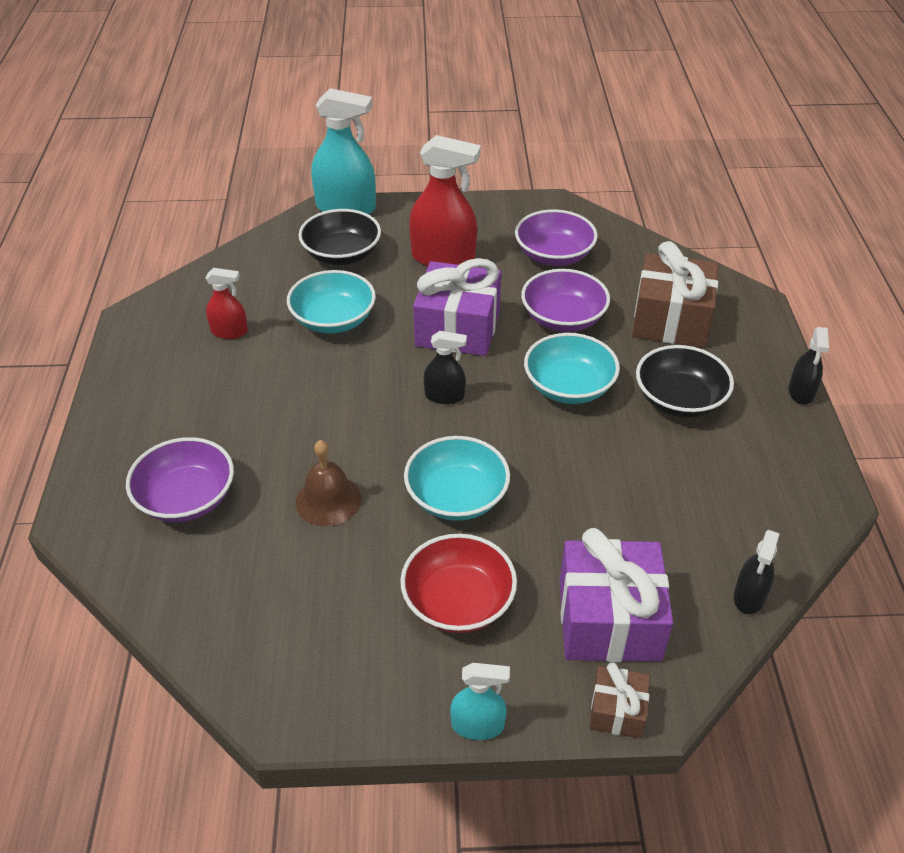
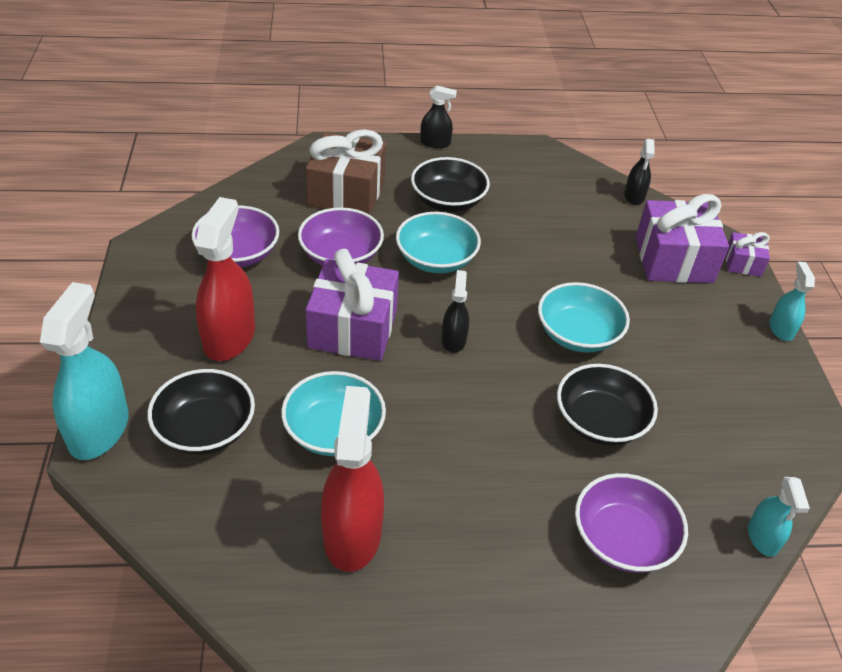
camera: 95 degrees left, 0 degrees up
(162, 614) = (763, 537): none -> turquoise spray bottle
(229, 332) = (352, 534): red spray bottle -> red spray bottle, size x1.88
(328, 500) = (600, 421): brown bell -> black bowl
(458, 601) = (683, 336): red bowl -> none
(617, 711) = (743, 263): brown gift -> purple gift
(749, 596) = (634, 196): black spray bottle -> black spray bottle turned 75 degrees clockwise

